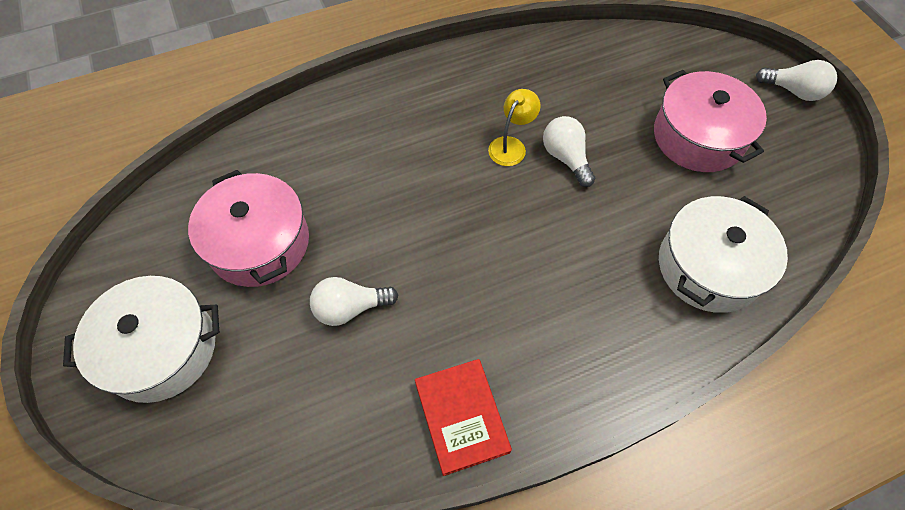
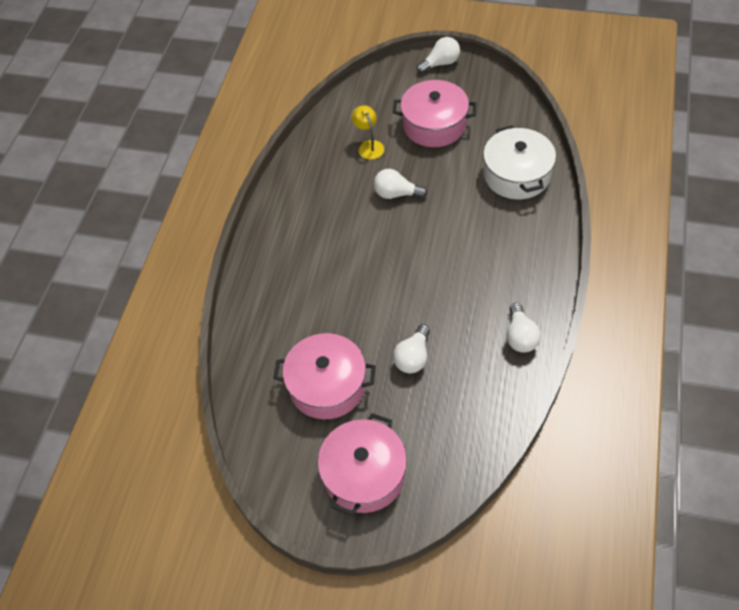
camera: 50 degrees left, 5 degrees down
(161, 349) = (364, 474): white pot -> pink pot
(462, 417) = (520, 336): red book -> white light bulb
(511, 145) = (364, 215): yellow lamp -> yellow lamp (369, 146)

